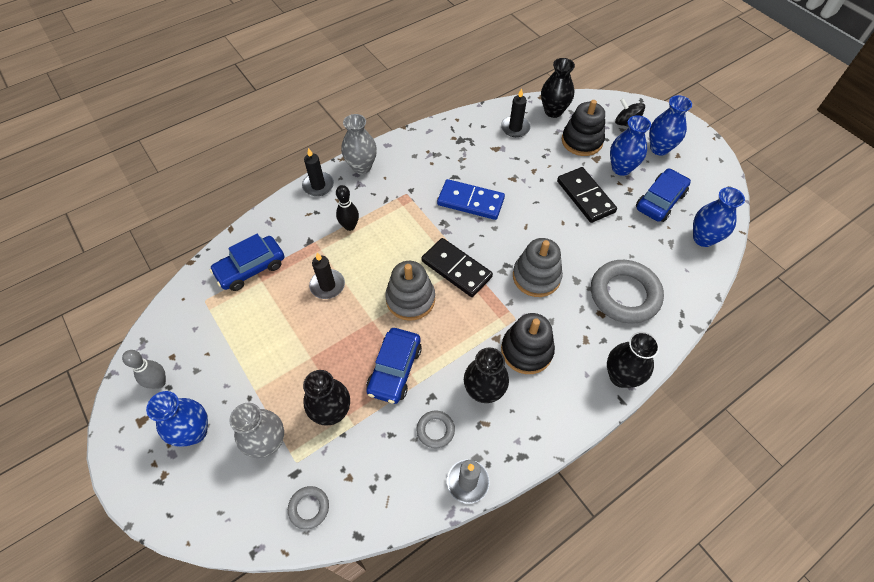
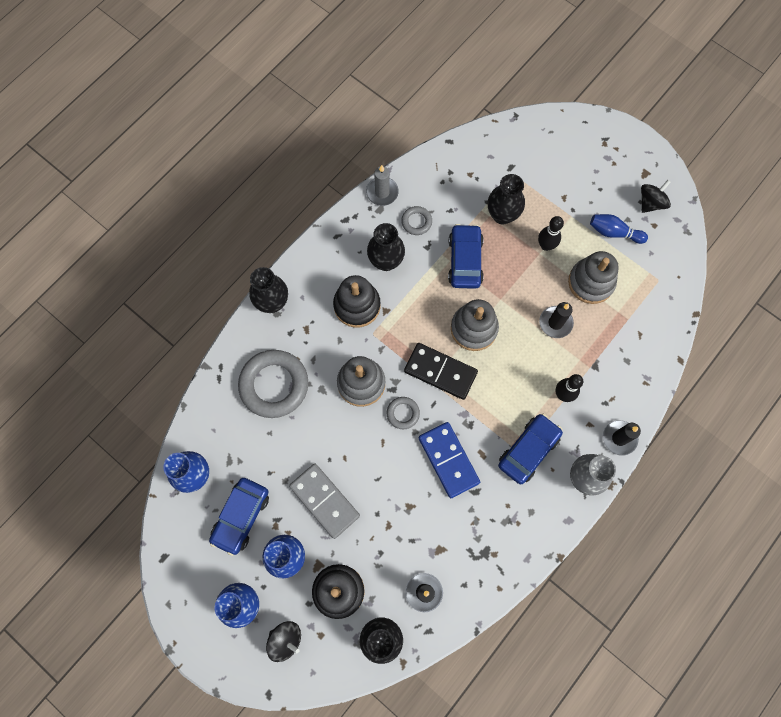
camera: 165 degrees right, 15 degrees up
(159, 382) = (651, 203): grey bowling pin -> black spinning top
(194, 432) = (600, 175): blue vase -> none
(219, 359) = (614, 232): none -> blue bowling pin
(251, 268) = (635, 322): blue car -> blue car (528, 450)
(268, 442) = (541, 182): grey vase -> none
(272, 314) = (591, 282): none -> grey stacking toy
(299, 364) = (546, 245): none -> black bowling pin
(309, 508) = (490, 149): grey ring -> grey ring (403, 413)
(470, 201) = (448, 460): blue domino -> blue domino turned 60 degrees clockwise
(585, 196) = (324, 501): black domino -> grey domino

